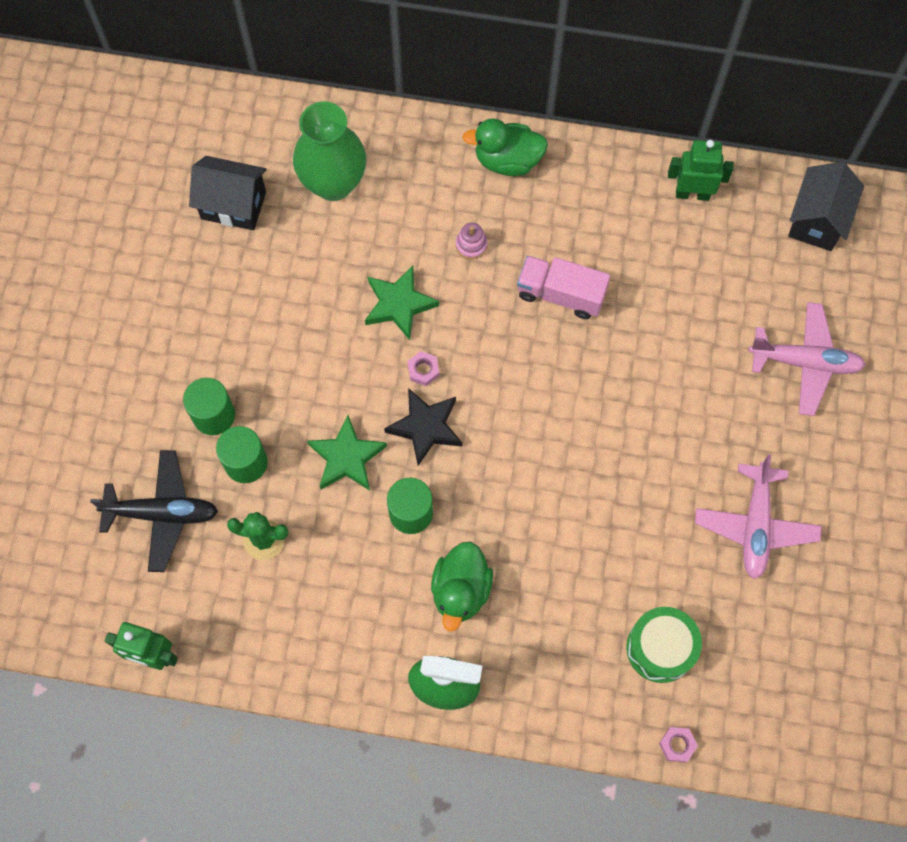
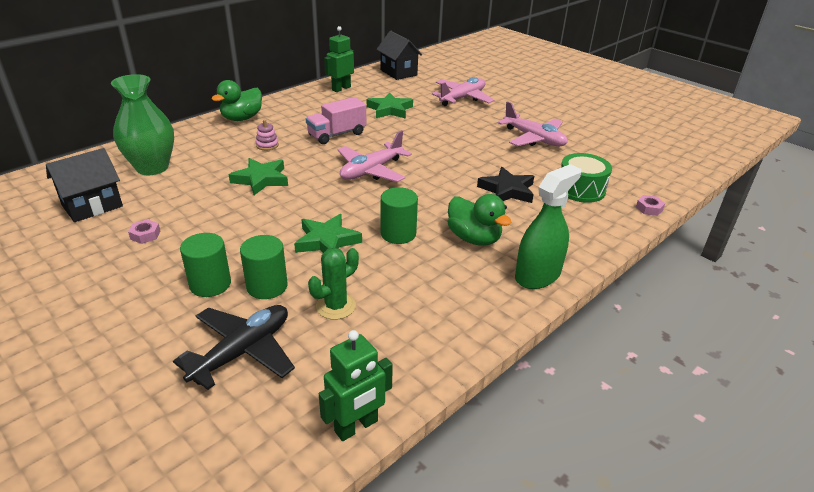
camera: 55 degrees left, 35 degrees down
(423, 370) = (313, 189): pink nut -> pink nut (145, 235)
(425, 427) = (350, 204): black star -> black star (507, 190)
(509, 397) = (371, 171): none -> pink plane
(683, 300) = (390, 110): none -> green star

